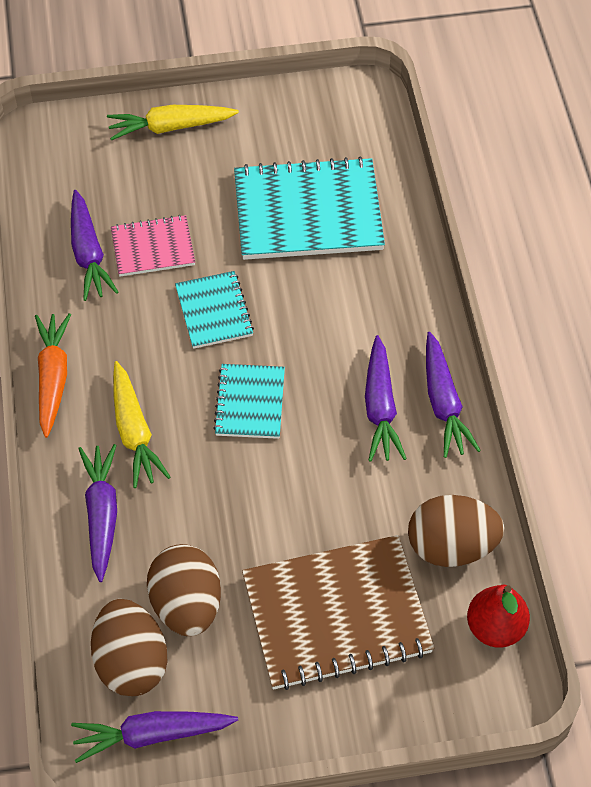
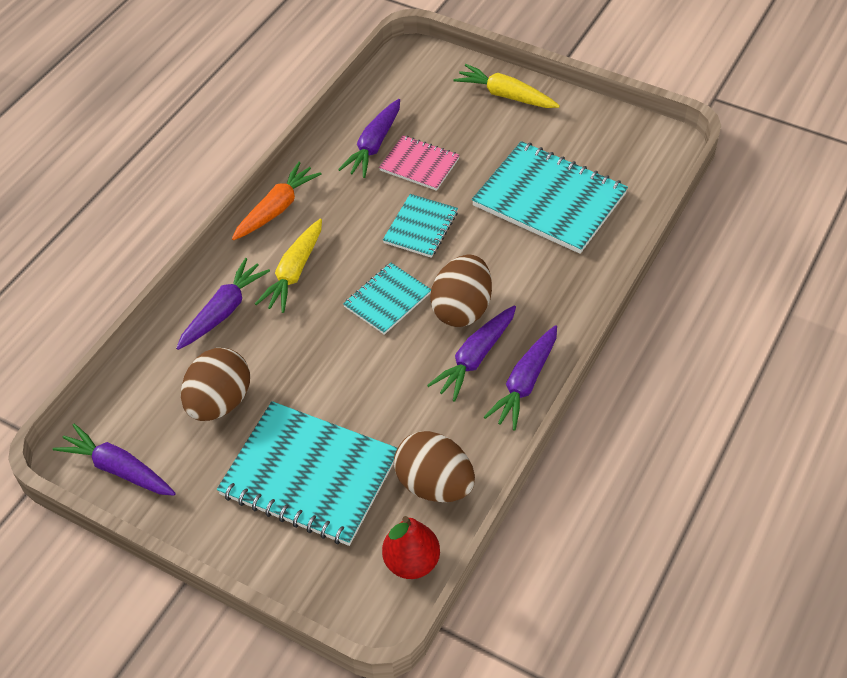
camera: 40 degrees right, 5 degrees down
(131, 662) = (151, 414): brown egg -> brown egg (462, 309)
(336, 615) = (309, 475): brown notebook -> turquoise notebook

